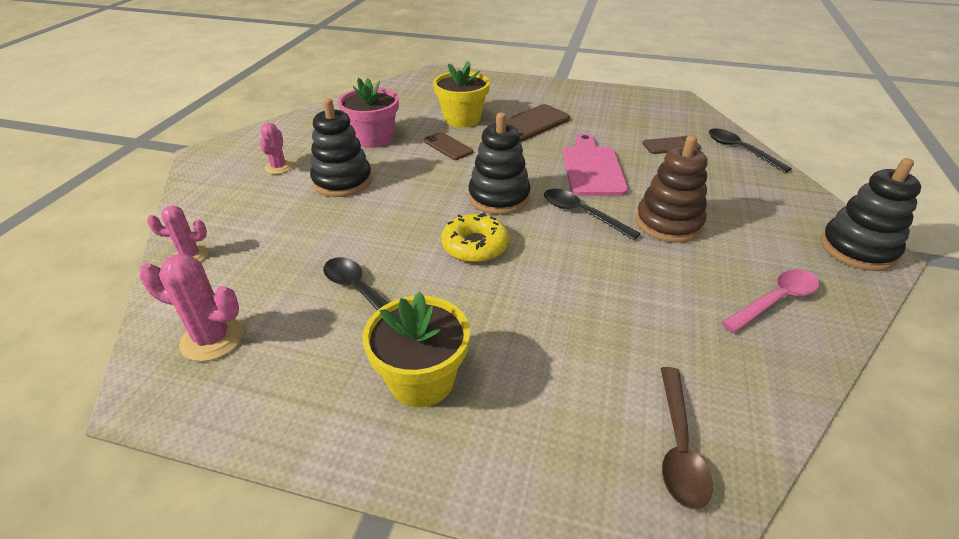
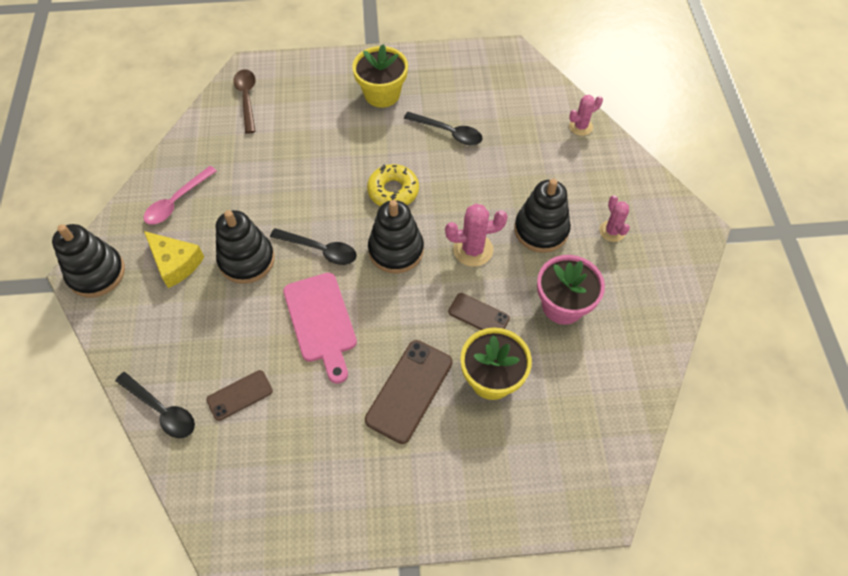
camera: 160 degrees right, 20 degrees up
(212, 339) = (508, 83): pink cactus -> pink cactus (473, 250)
(668, 223) = (247, 260): brown stacking toy -> black stacking toy
(757, 238) = (175, 263): none -> yellow cheese

